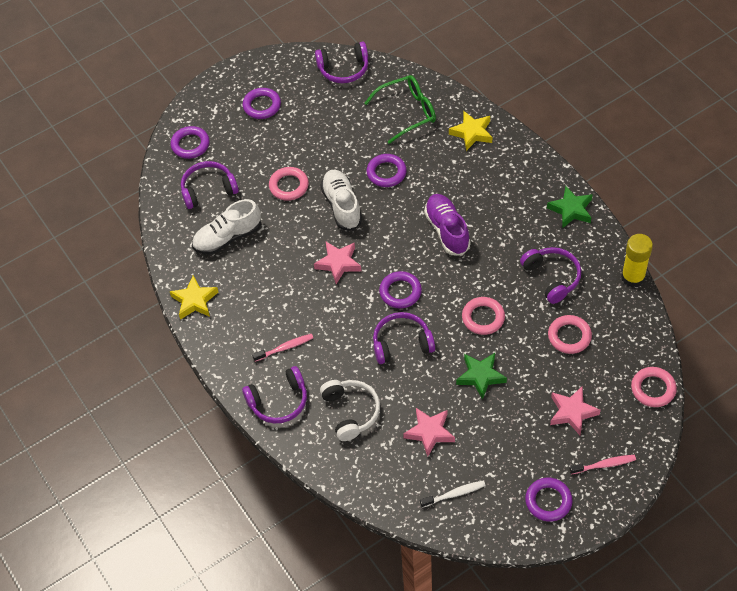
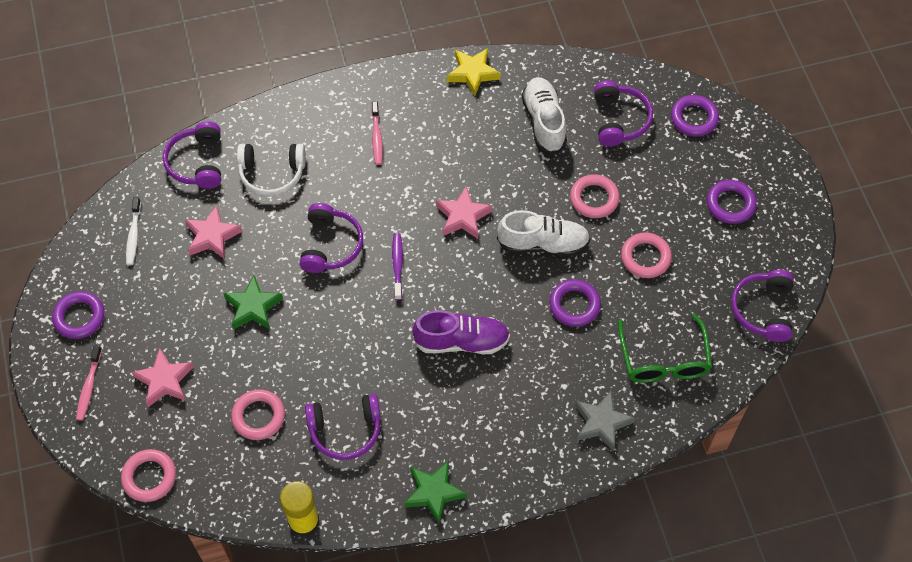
camera: 105 degrees right, 5 degrees up
(278, 401) = (316, 115): purple headphones -> purple headphones (197, 162)
(400, 292) = (397, 265): purple ring -> purple toothbrush
(472, 133) = (601, 423): yellow star -> grey star
(483, 318) = (325, 336): pink ring -> pink ring (645, 257)

